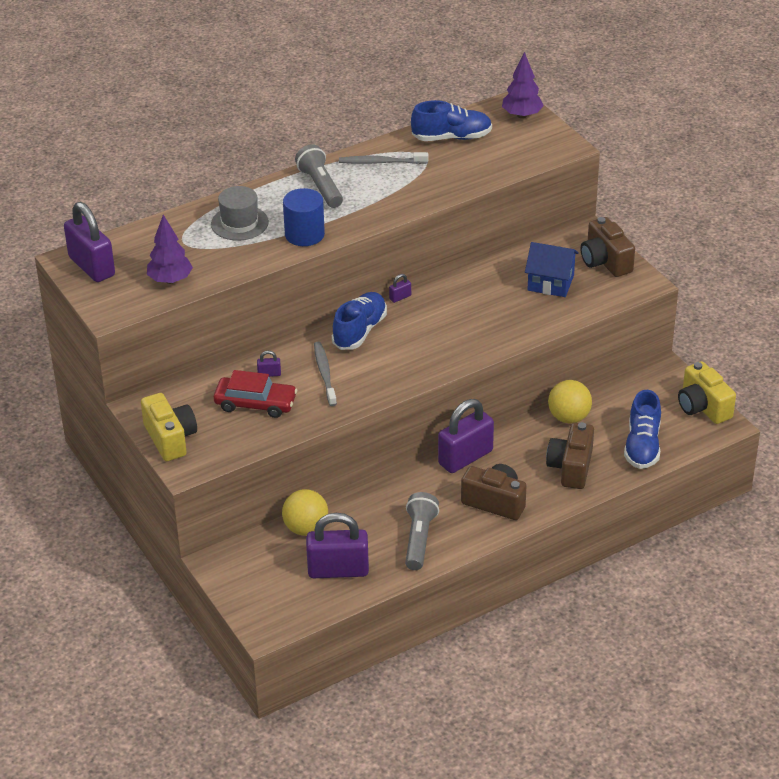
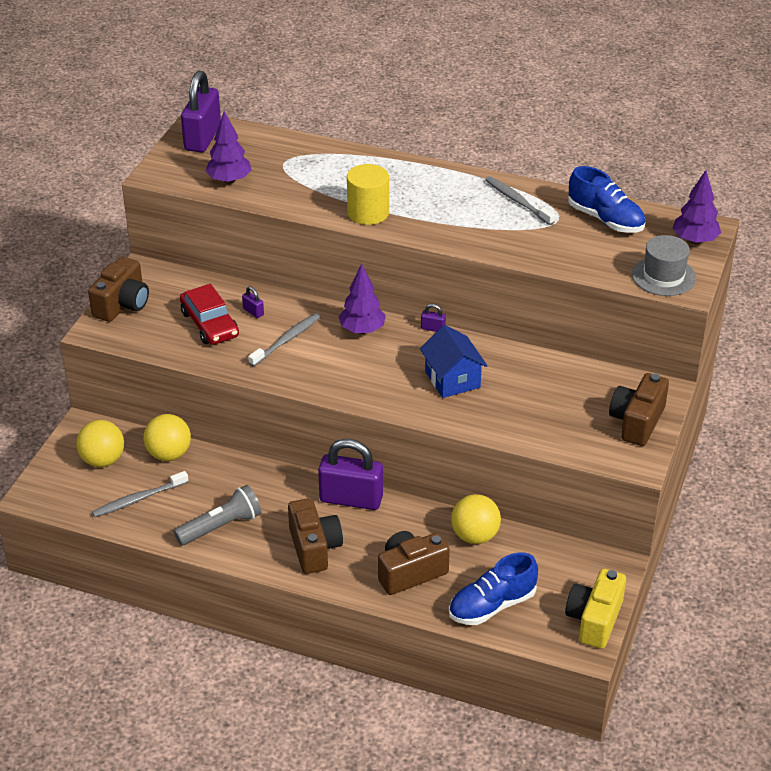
camera: 50 degrees right, 0 degrees up
(170, 438) = (122, 304): yellow camera -> brown camera
(239, 223) = (342, 175): grey hat -> grey hat (663, 276)
(269, 569) = (103, 460): none -> yellow ball
(304, 234) = (368, 213): blue cylinder -> yellow cylinder
(320, 187) = (442, 188): grey flashlight -> none
(338, 570) = (138, 499): purple padlock -> grey toothbrush
(359, 331) = (362, 330): blue shoe -> purple tree
(550, 283) = (562, 404): blue house -> blue house (452, 379)

